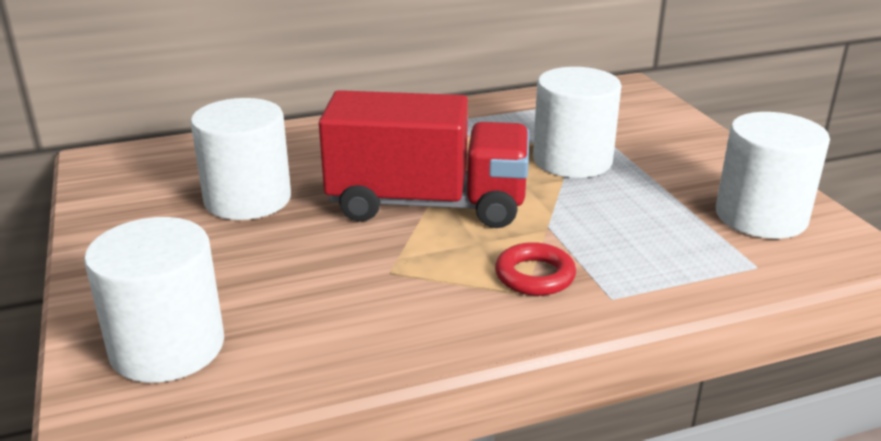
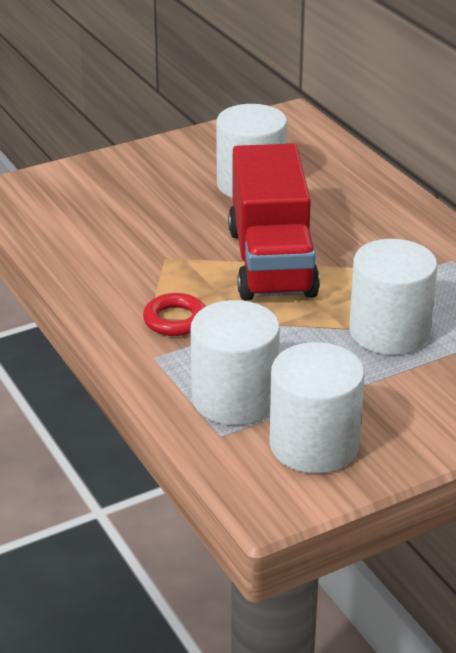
camera: 80 degrees right, 5 degrees up
(167, 347) = (64, 194): white cylinder -> white cylinder (234, 399)

